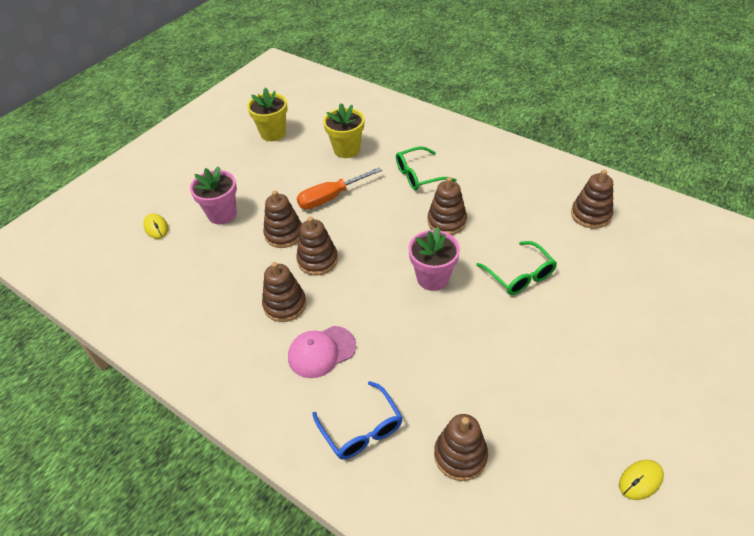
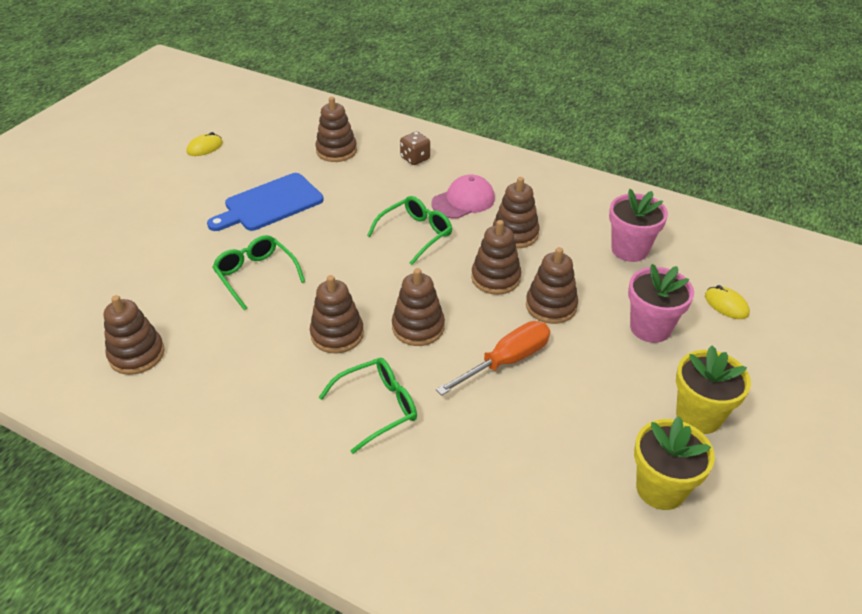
camera: 170 degrees right, 5 degrees down
(346, 149) = (508, 455): yellow flower pot -> yellow flower pot (698, 416)
(362, 429) = (415, 158): blue glasses -> brown dice
(376, 311) = (416, 234): none -> green glasses
(387, 223) = (418, 327): none -> brown stacking toy
(433, 278) = (356, 267): pink flower pot -> pink flower pot (629, 250)
(527, 363) = (270, 204): none -> blue cutting board

